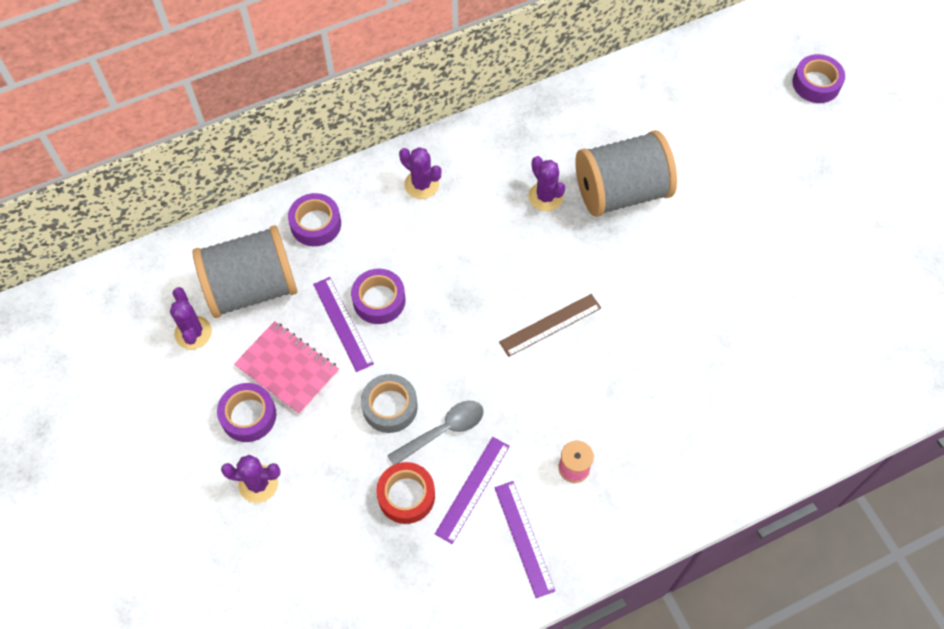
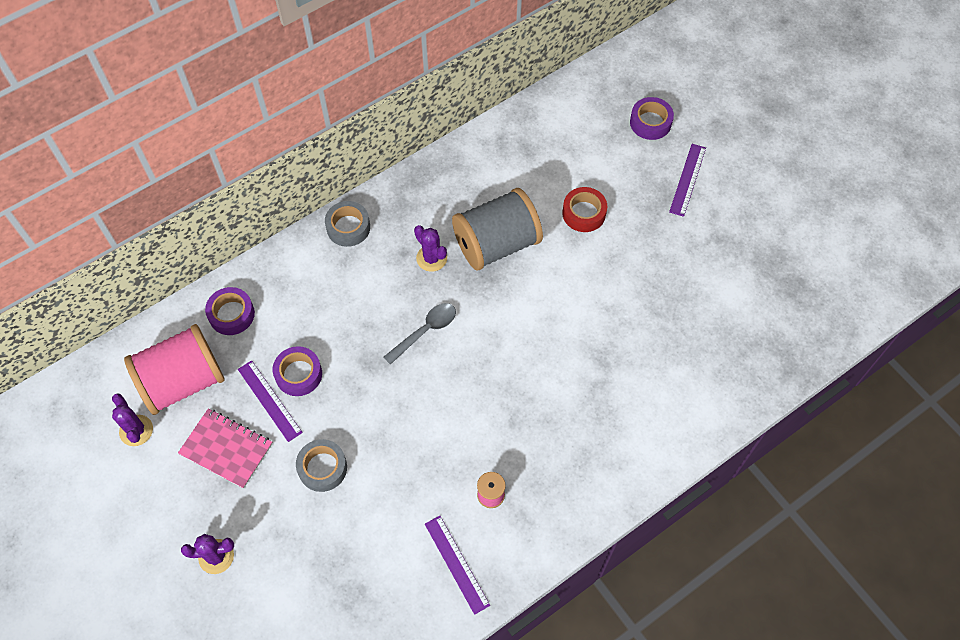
camera: 10 degrees left, 0 degrees up
(248, 415) = (198, 497): purple tape -> none
(251, 288) = (183, 381): grey spool -> pink spool
(406, 495) = (349, 544): red tape -> red tape (584, 213)
(421, 184) = (321, 264): purple cactus -> none
(443, 431) = (372, 482): grey spoon -> grey spoon (425, 331)
(458, 149) = (348, 227): none -> grey tape
(473, 489) = (406, 529): purple ruler -> purple ruler (688, 179)
(550, 325) = (452, 372): brown ruler -> none

